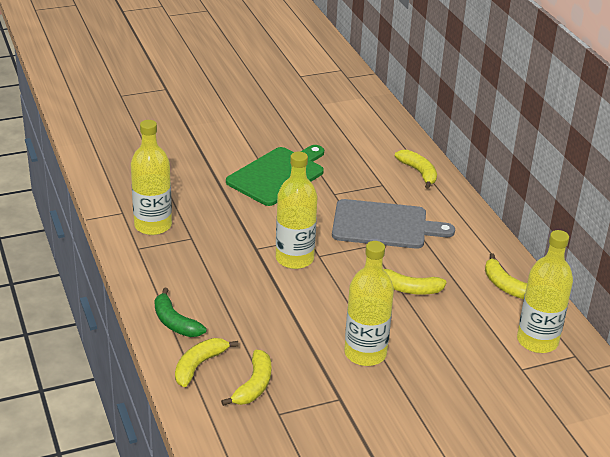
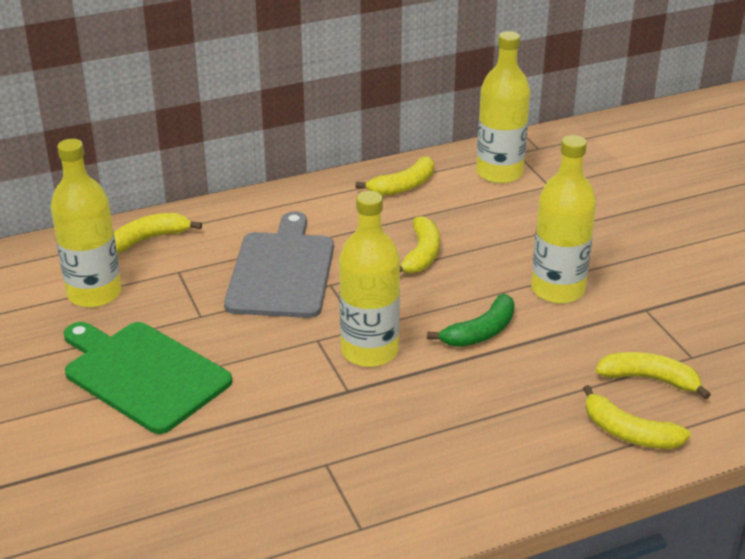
camera: 90 degrees left, 0 degrees up
(153, 225) = (292, 515): yellow bottle -> yellow bottle (94, 293)
(175, 322) = (543, 465): green banana -> green banana (480, 332)

